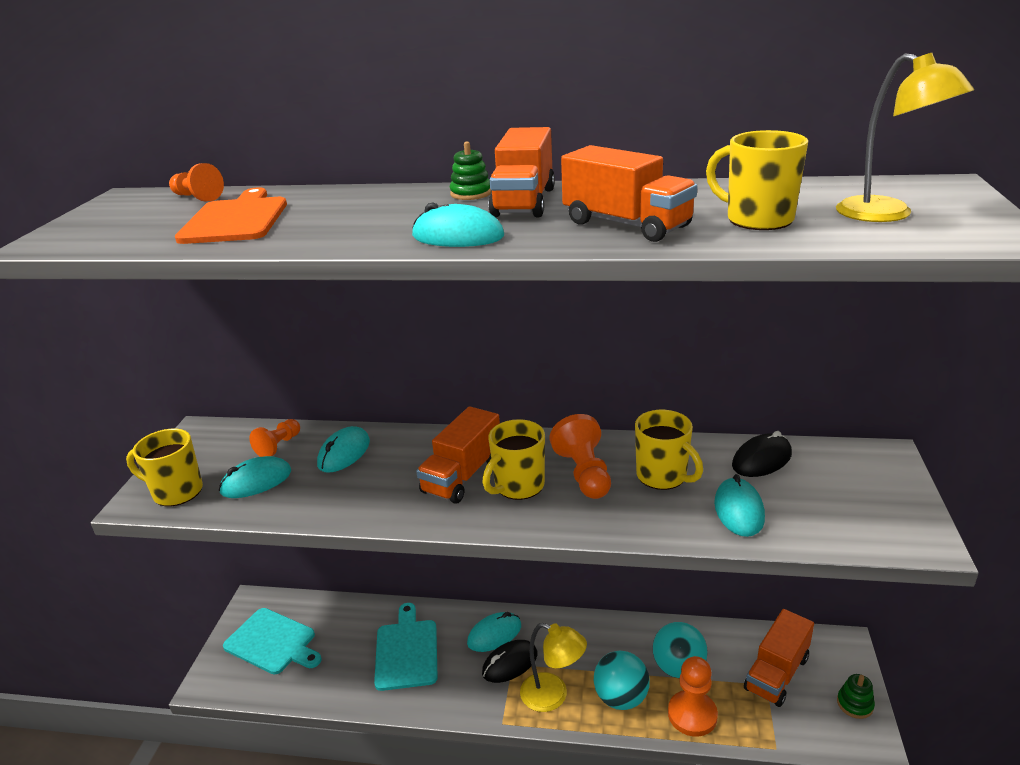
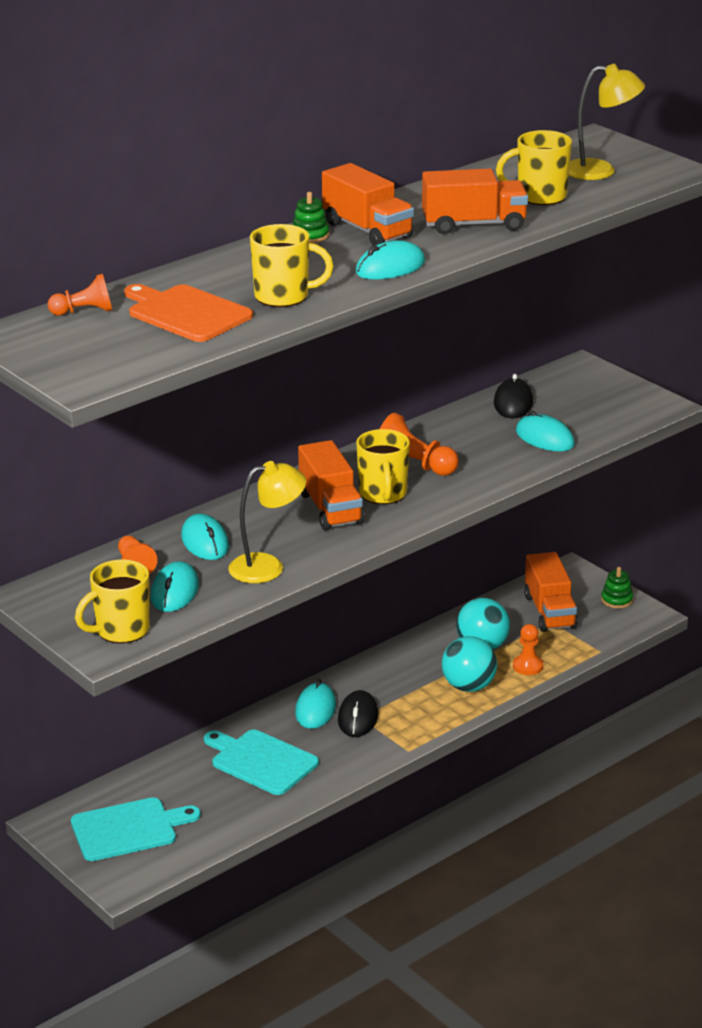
camera: 50 degrees left, 0 degrees up
(553, 696) = (420, 715): yellow lamp -> yellow lamp (267, 566)
(663, 476) = (468, 442): yellow mug -> yellow mug (283, 297)
(692, 715) = (528, 666): orange pawn -> orange pawn, size x0.65

